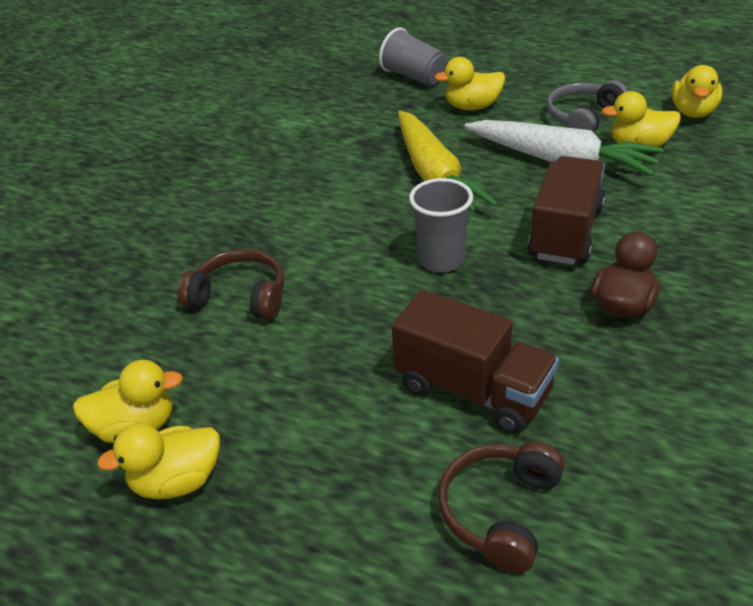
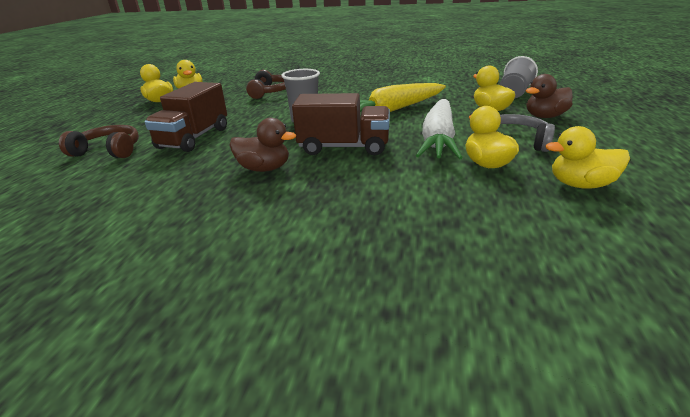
camera: 75 degrees right, 10 degrees down
(514, 82) = (545, 117): none -> brown duck

